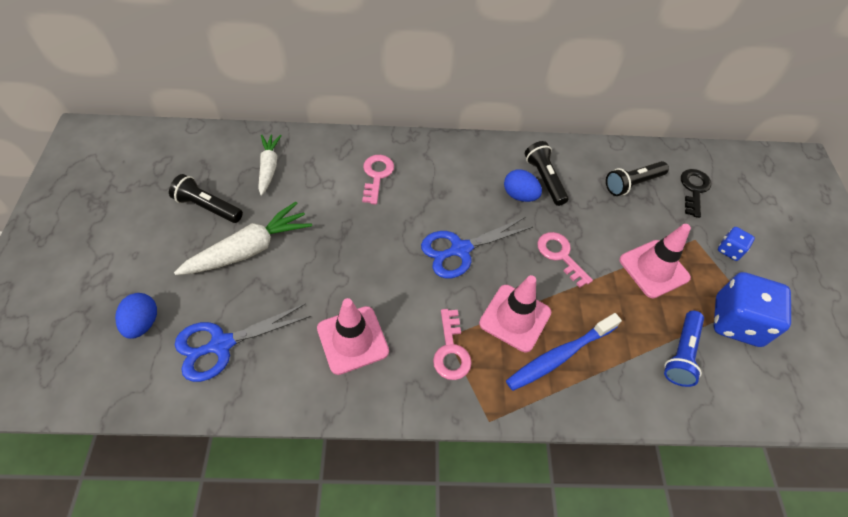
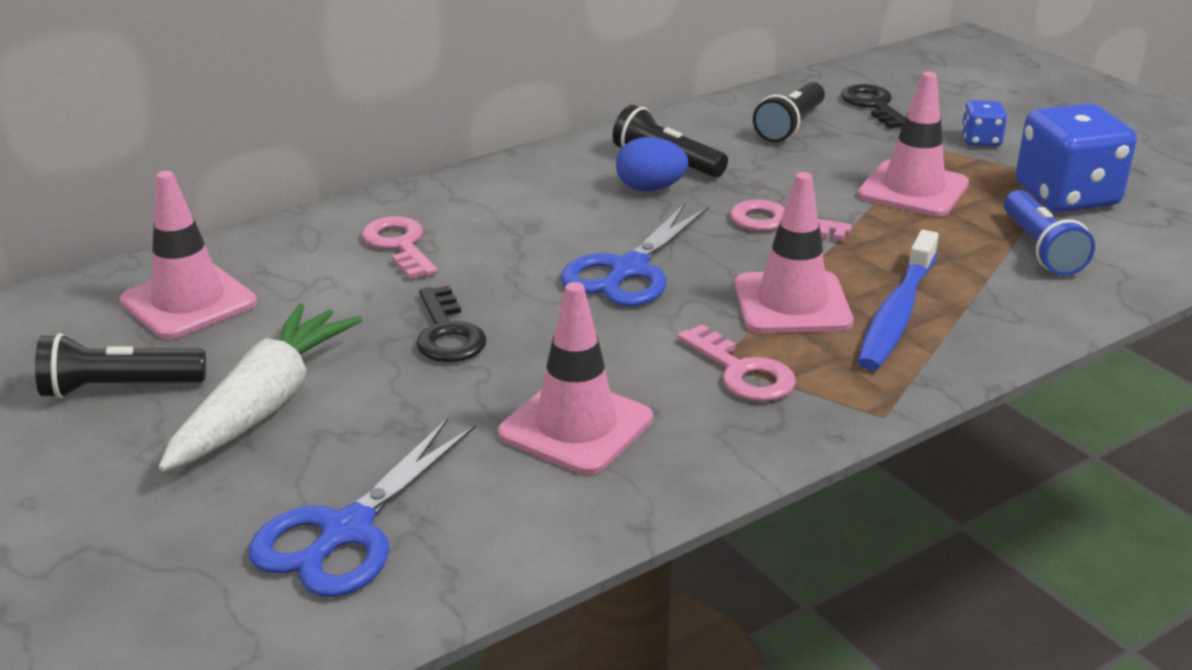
camera: 30 degrees left, 25 degrees down
(143, 323) = (151, 575): blue egg -> none
(269, 167) = (188, 302): white carrot -> pink traffic cone
(350, 247) = (447, 333): none -> black key

